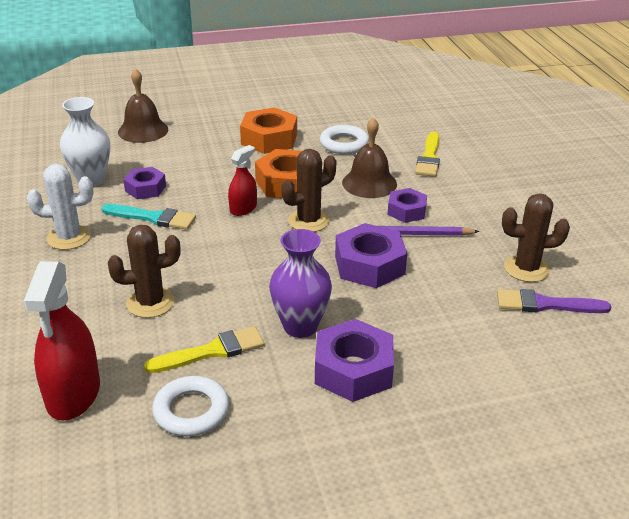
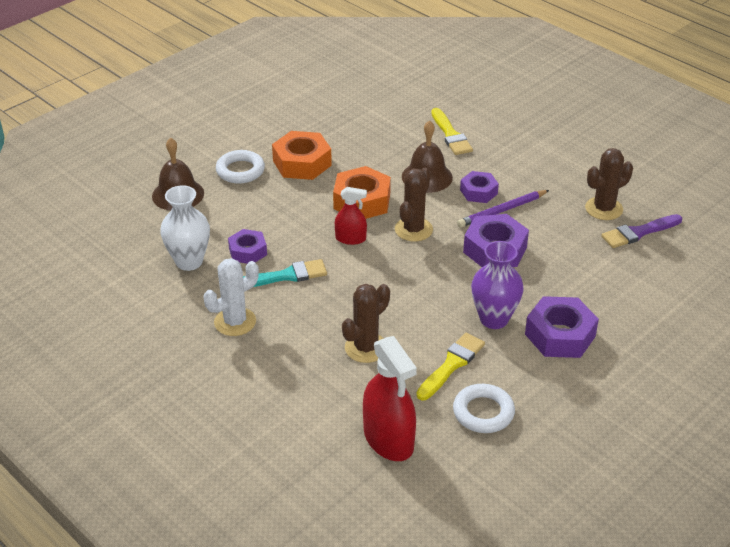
camera: 30 degrees left, 5 degrees up
(243, 208) = (350, 238): red spray bottle -> red spray bottle turned 90 degrees clockwise
(344, 144) = (370, 145): white ring -> white ring (240, 171)

